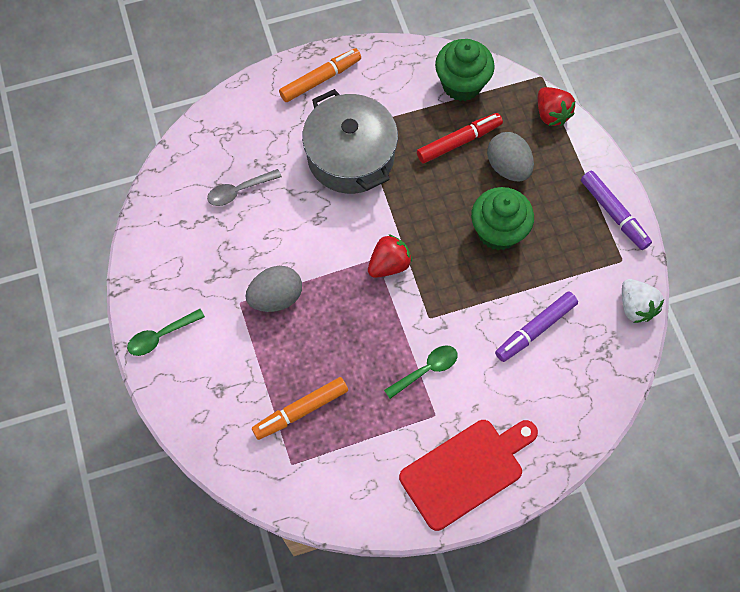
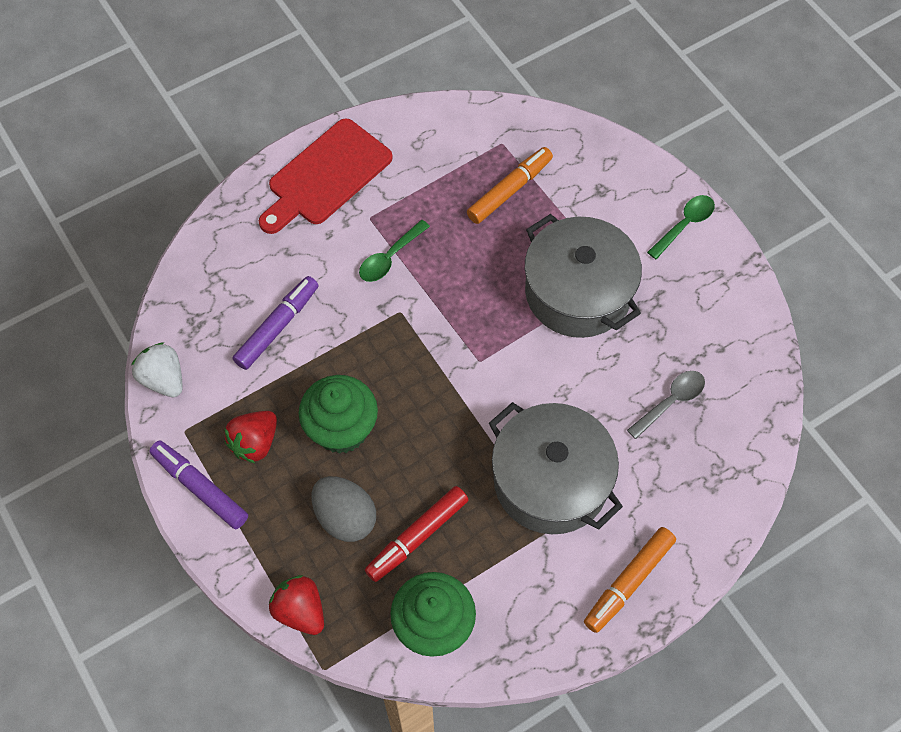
camera: 165 degrees right, 5 degrees down
(276, 297) = (578, 292): grey egg -> grey pot
(389, 264) = (462, 358): red strawberry -> red strawberry (255, 443)

